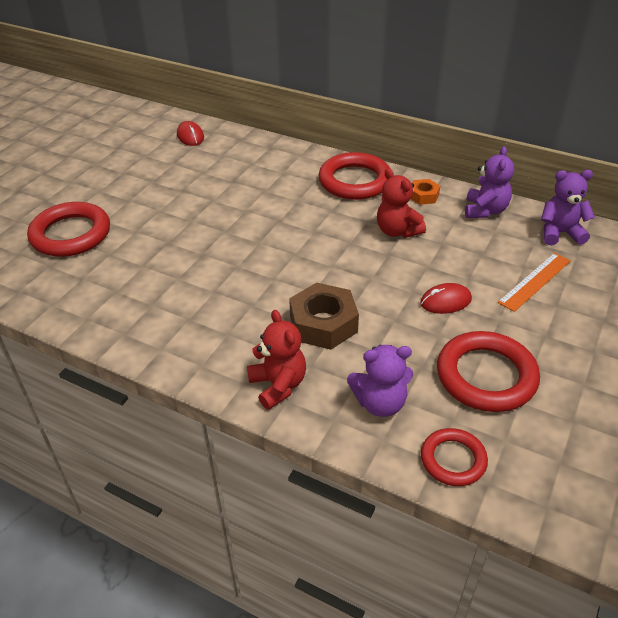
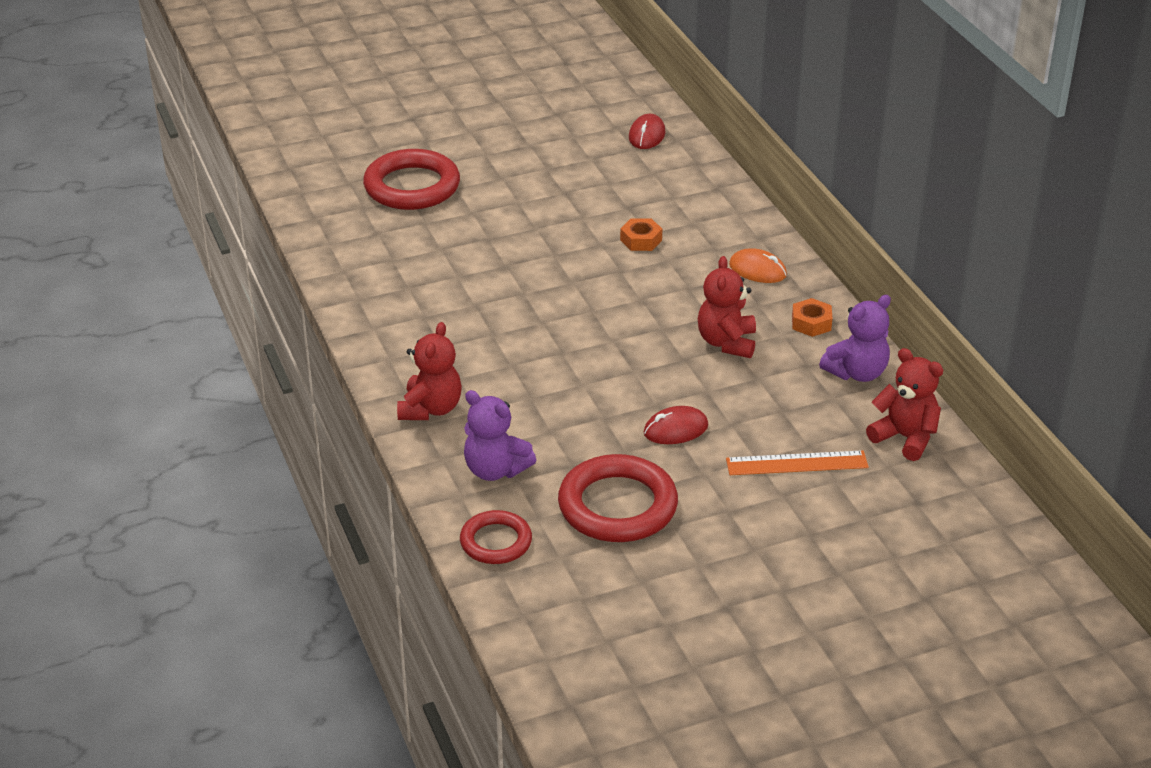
camera: 40 degrees right, 5 degrees down
(267, 196) = (641, 240): none -> orange nut
(323, 323) = (534, 384): brown nut -> none
(355, 181) = (757, 270): red ring -> orange mouse
(445, 301) = (675, 429): red mouse -> red mouse turned 45 degrees counterclockwise
(560, 233) = (905, 438): purple teddy bear -> red teddy bear

